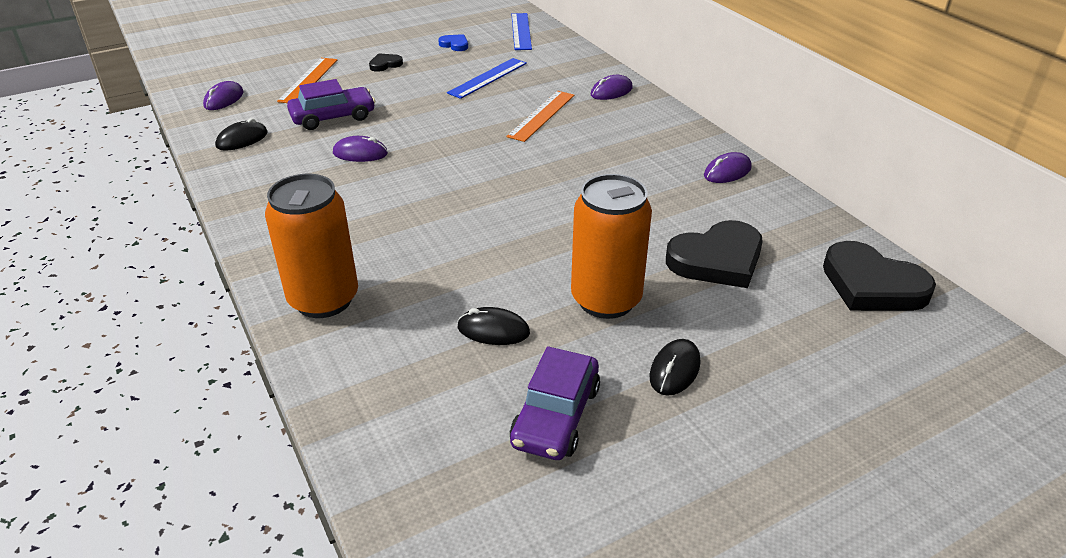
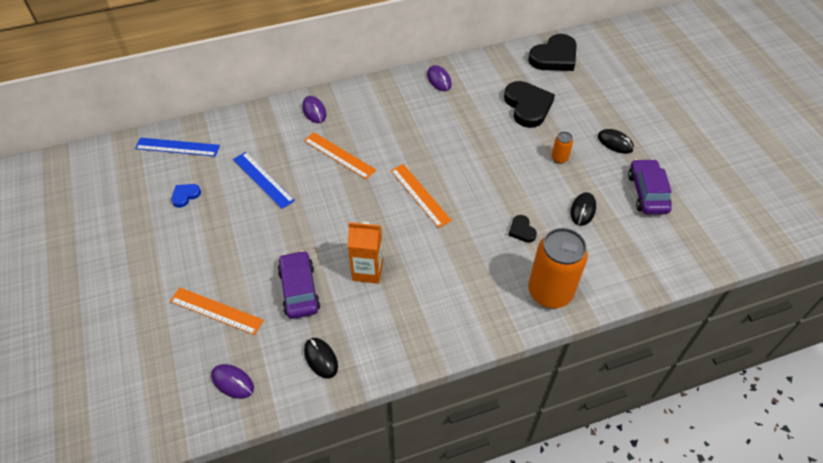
camera: 80 degrees left, 15 degrees up
(360, 153) = (367, 271): purple mouse -> orange carton
(385, 64) = (206, 249): black heart -> black heart (522, 230)
(489, 177) = (420, 195): none -> orange ruler
(556, 416) = (647, 193): purple car -> purple car turned 120 degrees counterclockwise
(606, 300) = (559, 158): orange can -> orange can, size x0.43

